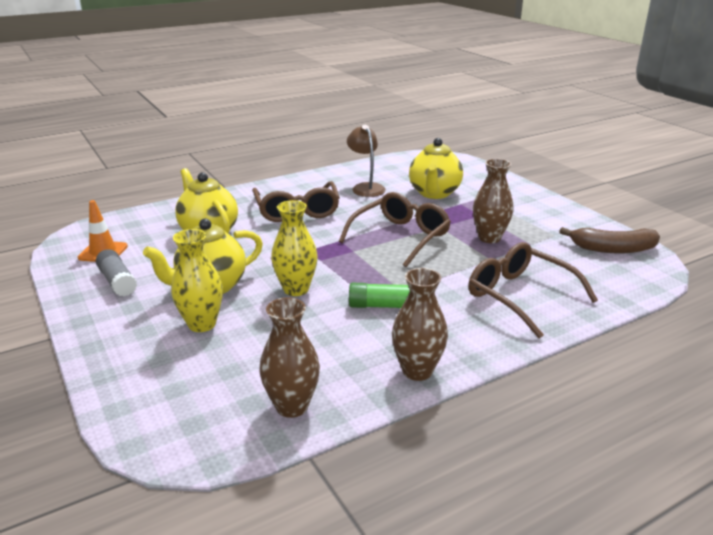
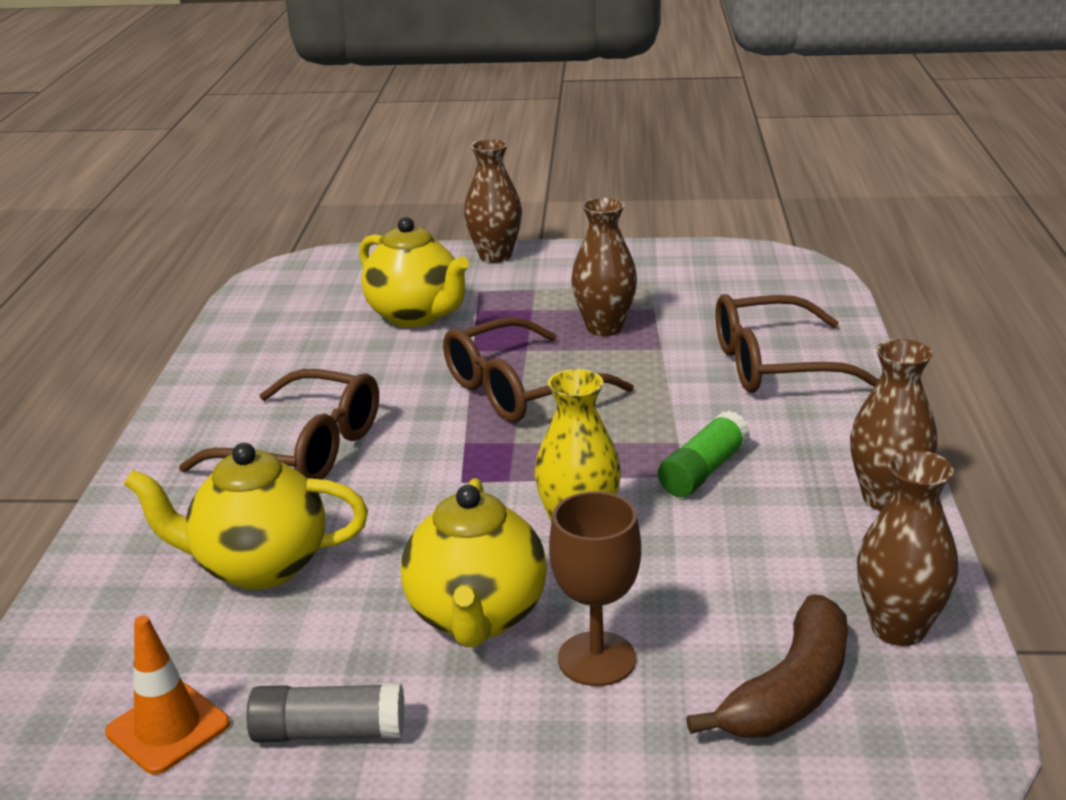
camera: 55 degrees left, 0 degrees up
(202, 324) = (597, 659): yellow vase -> brown goblet
(366, 187) = (310, 361): brown lamp -> none
(400, 237) = (520, 389): brown glasses -> brown glasses turned 105 degrees counterclockwise
(520, 190) = (495, 256): none -> brown vase
(612, 249) = (724, 267): brown banana -> brown banana (790, 691)

